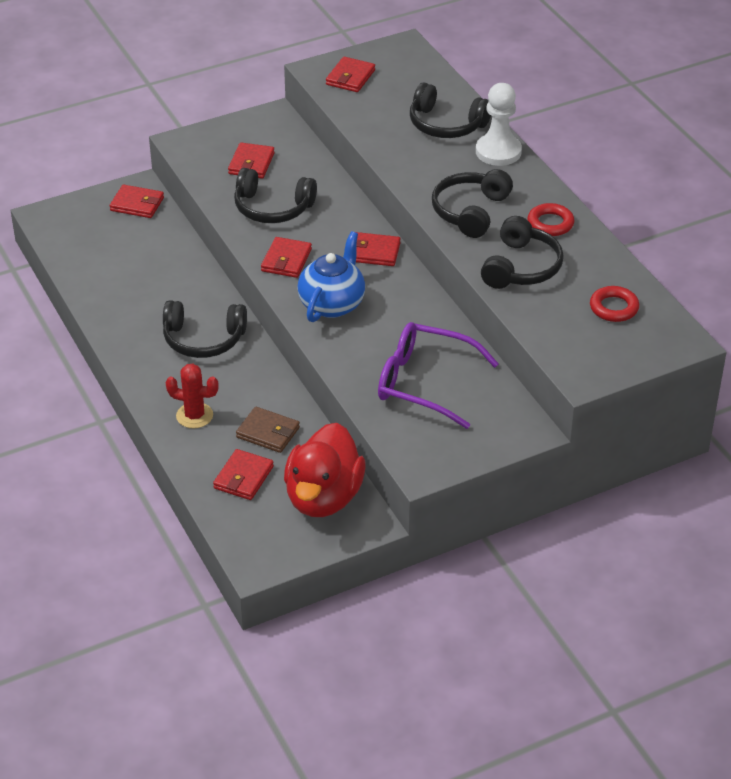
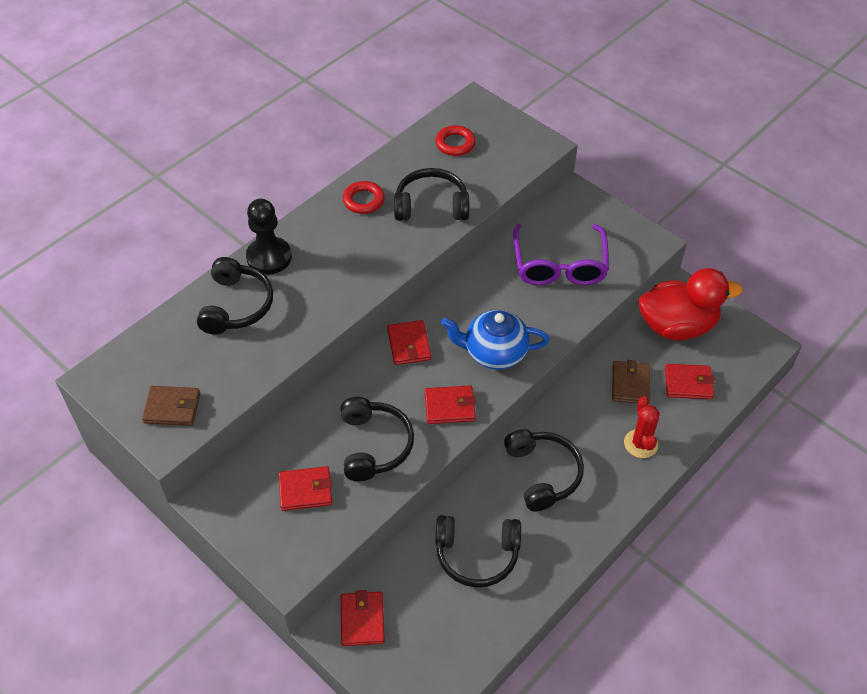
camera: 110 degrees left, 10 degrees up
(350, 77) = (172, 408): red wallet -> brown wallet
(470, 211) = (369, 255): black headphones -> black headphones (477, 554)
(498, 152) = (269, 257): white pawn -> black pawn

